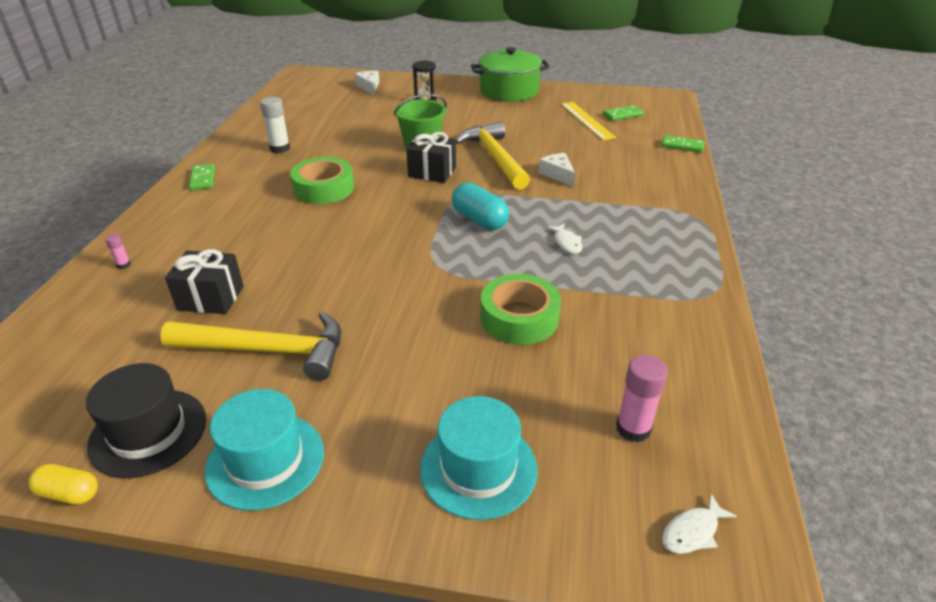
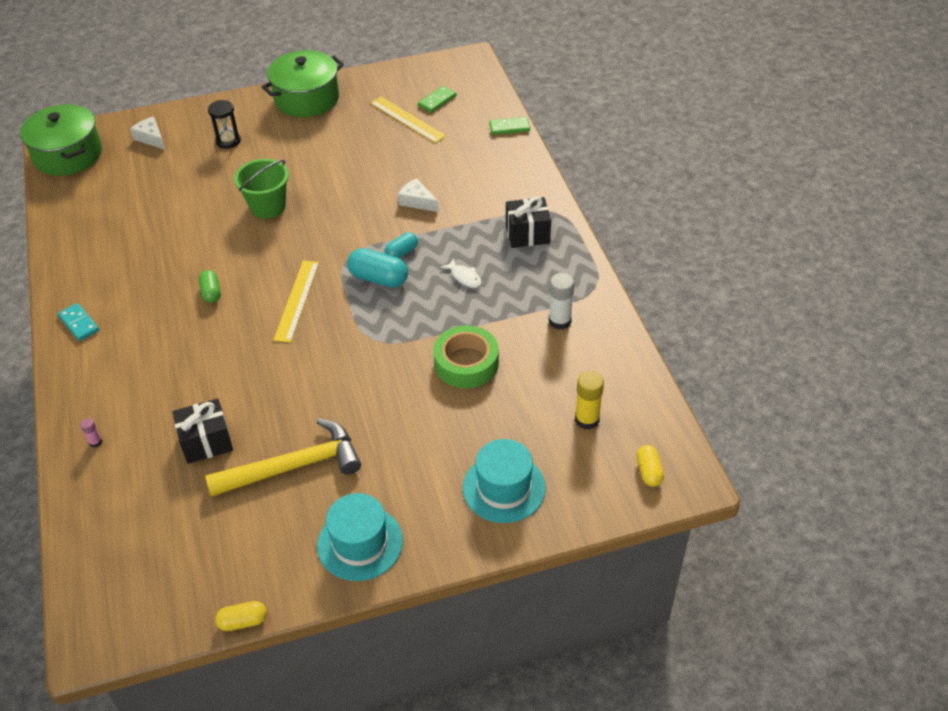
camera: 25 degrees left, 10 degrees up
(148, 432) = (259, 561): black hat -> none
(203, 179) = (79, 323): green domino -> turquoise domino
(280, 148) = (125, 258): white glue stick -> white glue stick (559, 321)
(302, 83) = (68, 155): none -> green pot
(324, 188) = (211, 293): green tape -> green capsule
(391, 214) = (297, 300): none -> yellow ruler
(432, 172) = (300, 237): black gift -> black gift (527, 234)
(494, 157) = (348, 199): yellow hammer -> none
(516, 207) = (401, 252): none -> turquoise capsule
(633, 428) = (587, 419): pink glue stick -> yellow glue stick
(692, 531) = (649, 472): white fish -> yellow capsule

